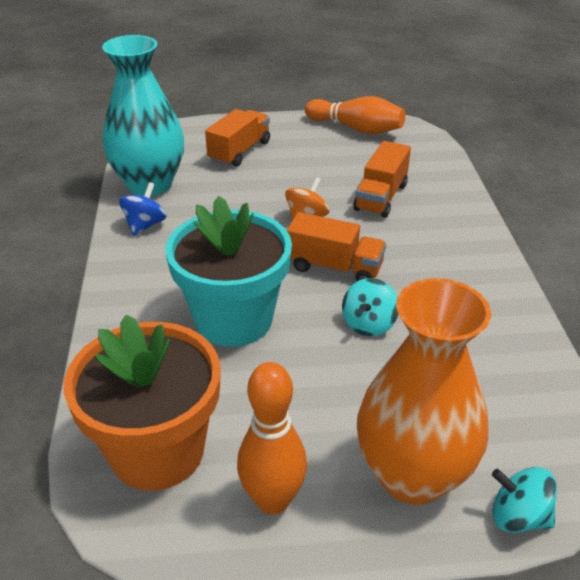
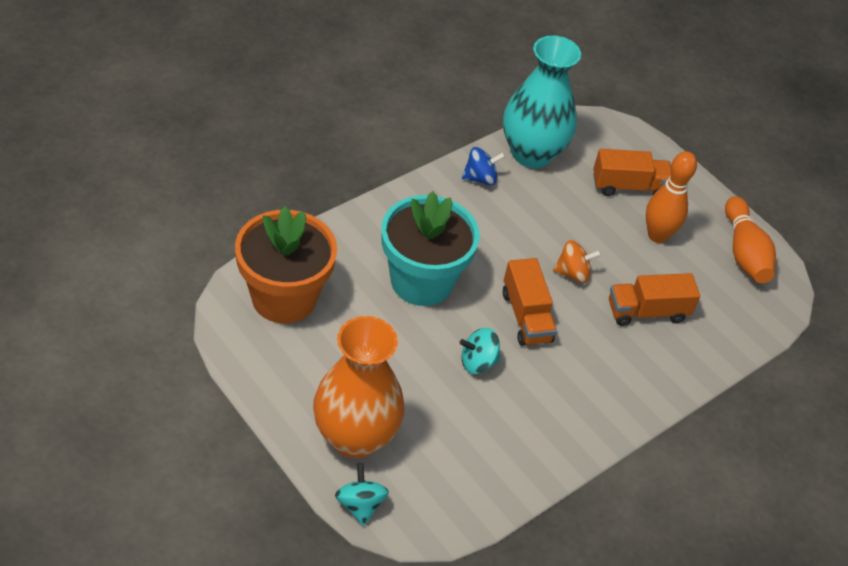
camera: 50 degrees right, 10 degrees up
(273, 500) = (287, 371): orange bowling pin -> orange bowling pin (657, 235)

